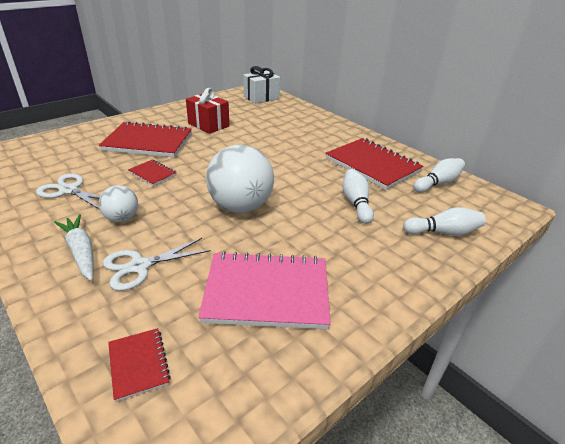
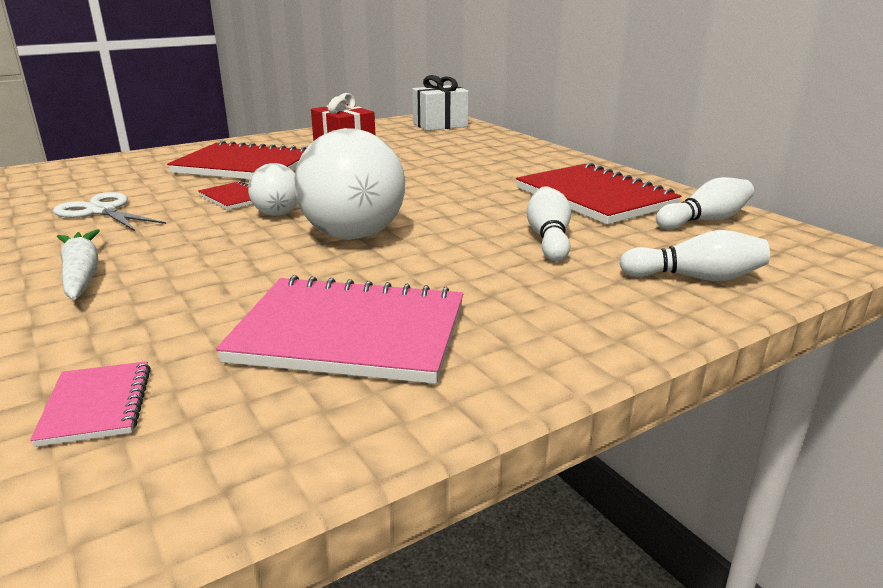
camera: 10 degrees right, 10 degrees down
(122, 218) = (163, 242): white ball -> white ball (277, 214)
(139, 266) = (160, 294): white scissors -> none
(139, 364) = (97, 405): red notebook -> pink notebook

